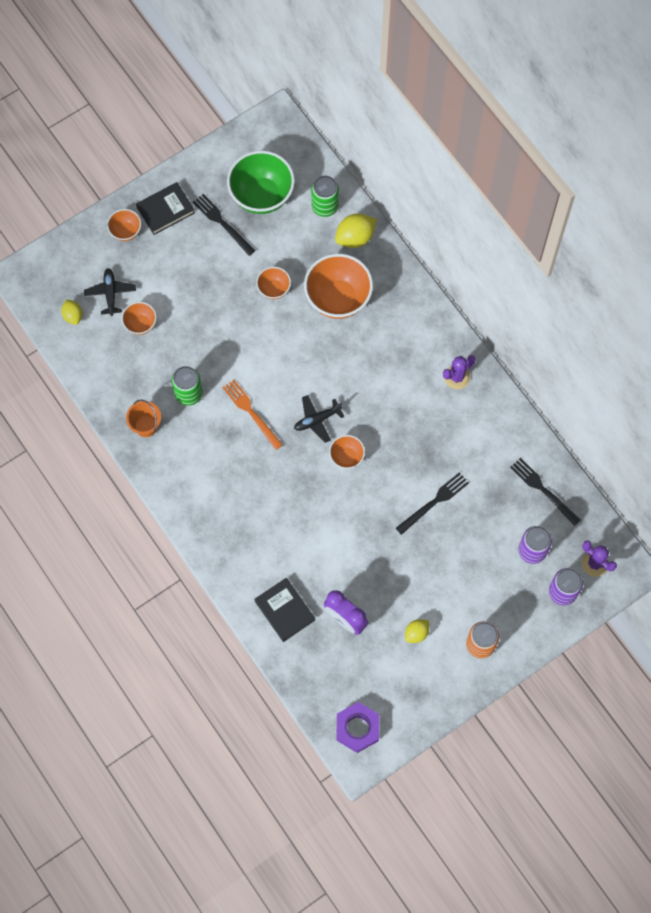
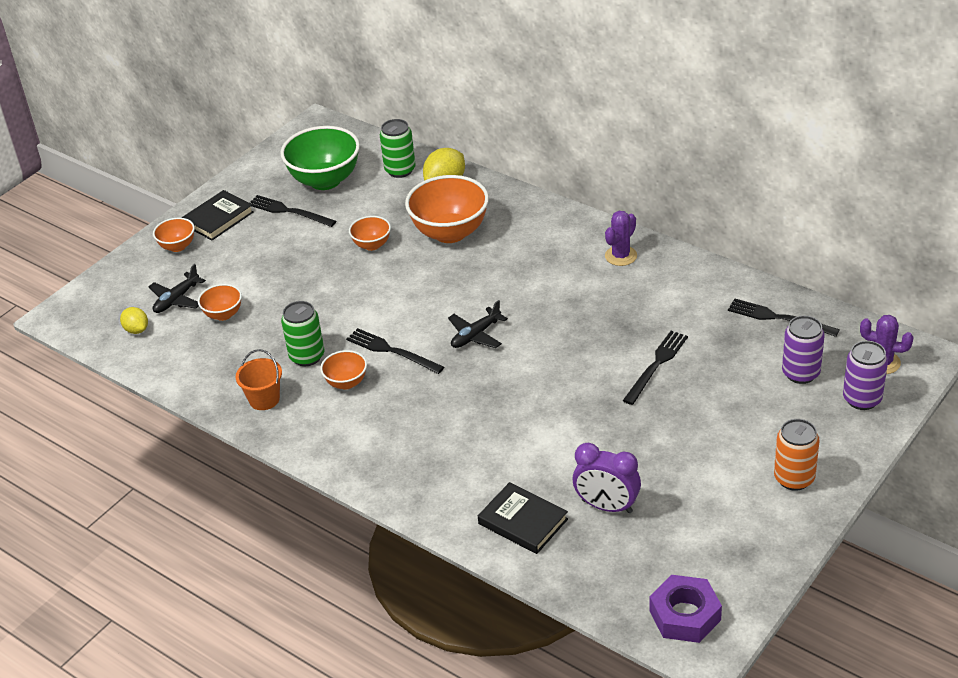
camera: 15 degrees left, 30 degrees down
(110, 293) = (177, 299): black plane -> black plane turned 120 degrees counterclockwise
(251, 412) = (392, 351): orange fork -> black fork
(346, 457) = (528, 356): orange bowl -> orange bowl (346, 383)
(416, 633) = (706, 492): yellow lemon -> none

